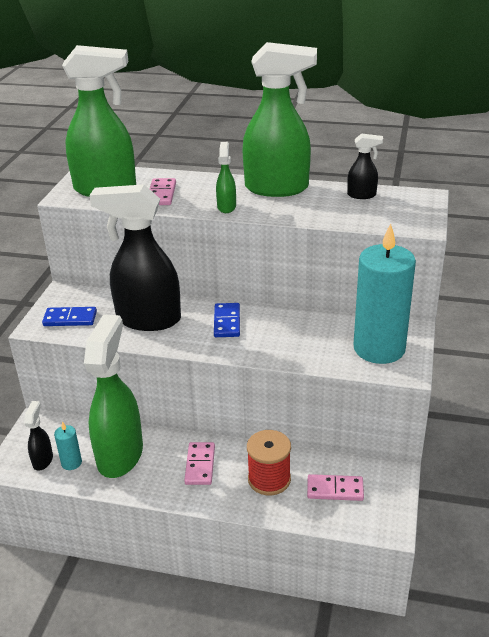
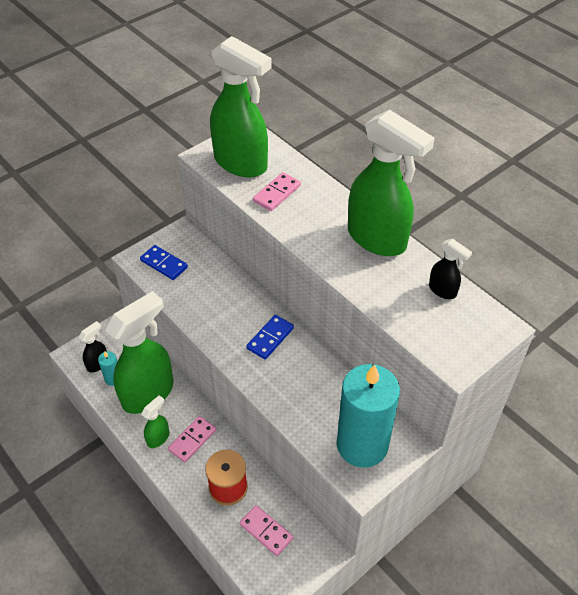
camera: 35 degrees right, 15 degrees up
(147, 319) = (215, 298): black spray bottle -> none
(226, 207) = (312, 239): green spray bottle -> green spray bottle (158, 438)

